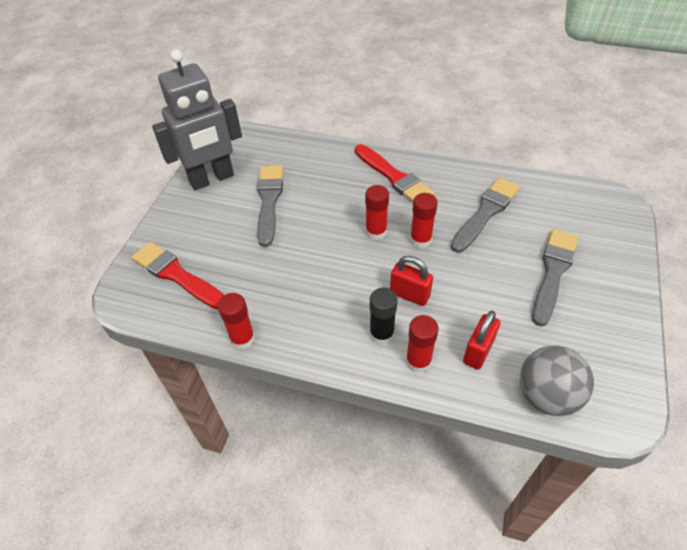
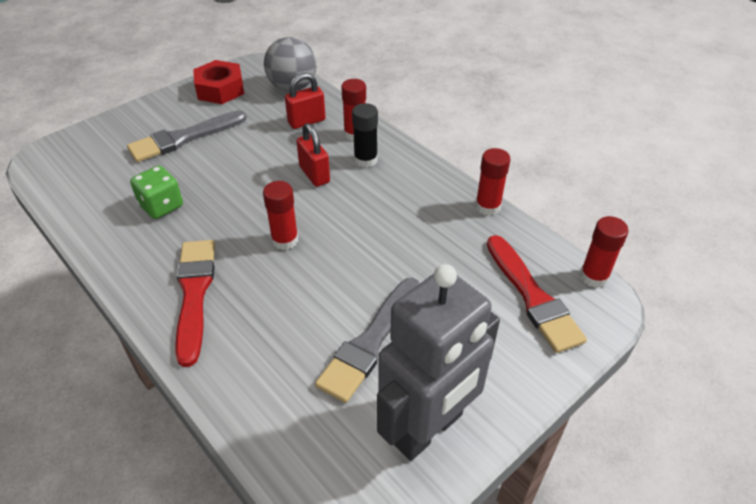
camera: 150 degrees left, 5 degrees down
(212, 179) = (428, 429): grey robot -> grey robot turned 135 degrees clockwise
(420, 239) = (252, 212): red glue stick -> red glue stick (594, 276)
(485, 212) = (161, 206): grey brush -> green dice
(607, 347) = (220, 89): none -> red nut

